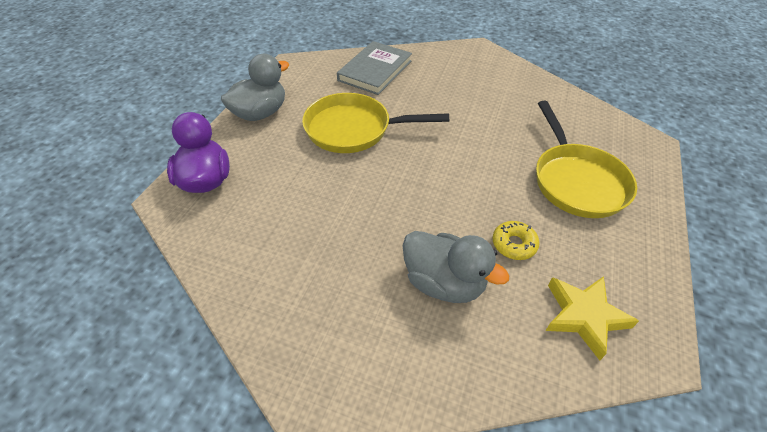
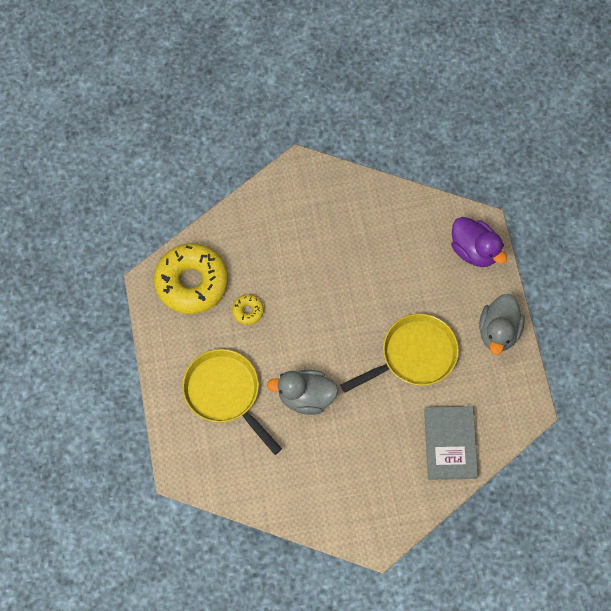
camera: 150 degrees right, 20 degrees up
(443, 282) = (277, 261): grey duck -> grey duck (305, 397)
(584, 316) = (192, 282): yellow star -> yellow donut

